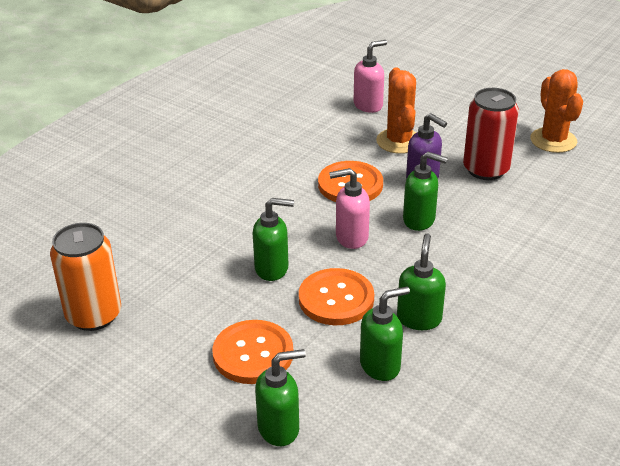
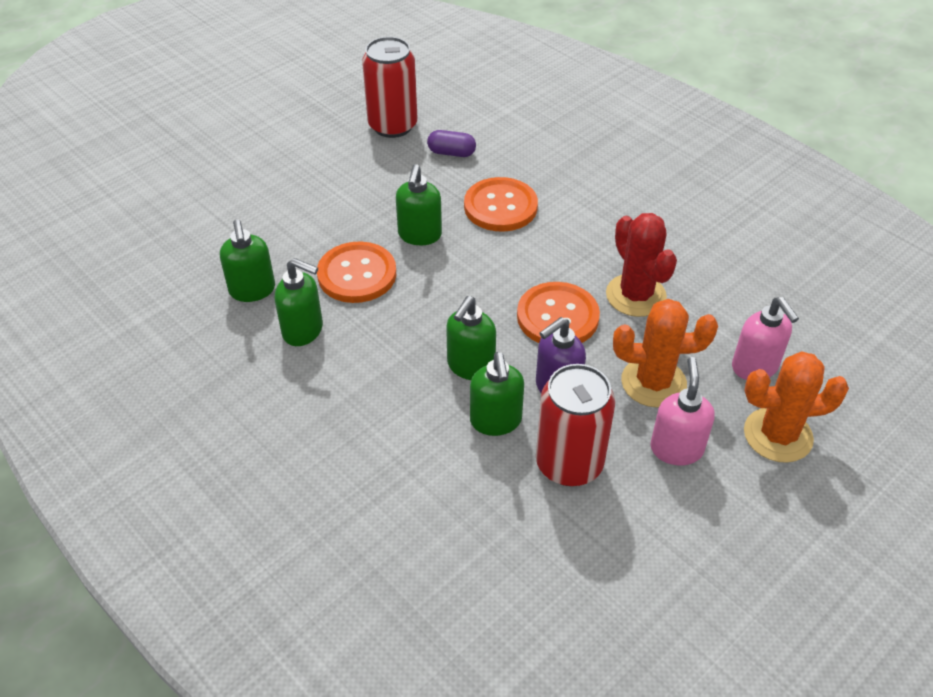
camera: 100 degrees right, 10 degrees up
(94, 315) = (392, 126): orange can -> red can
(141, 266) = (451, 153): none -> purple capsule
(253, 354) = (305, 211): orange button -> orange button (500, 207)
(279, 428) = (212, 218): green soap dispenser -> green soap dispenser (496, 421)
(315, 152) = (635, 295): none -> red cactus
(351, 237) = (453, 301): pink soap dispenser -> pink soap dispenser (676, 448)
(553, 140) = (637, 576): orange cactus -> orange cactus (777, 435)

